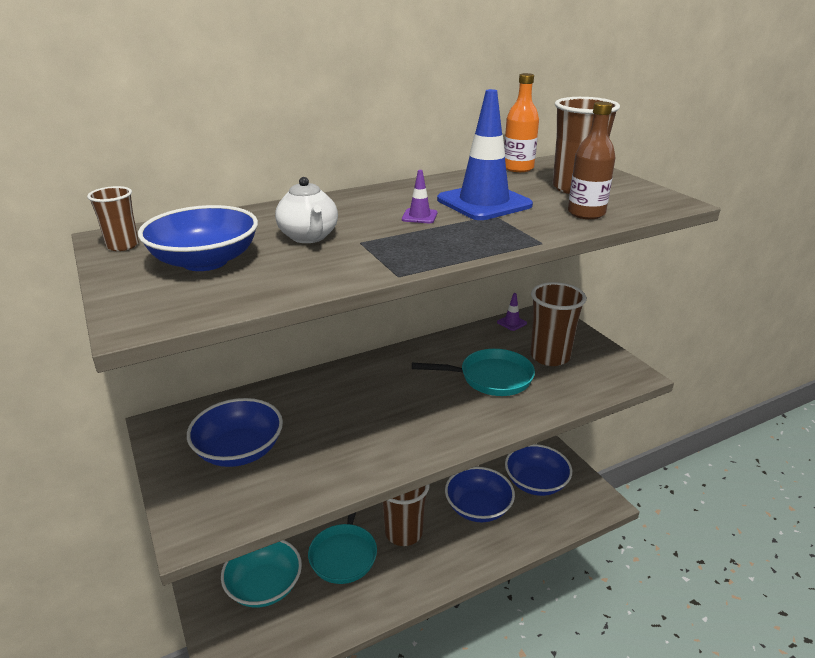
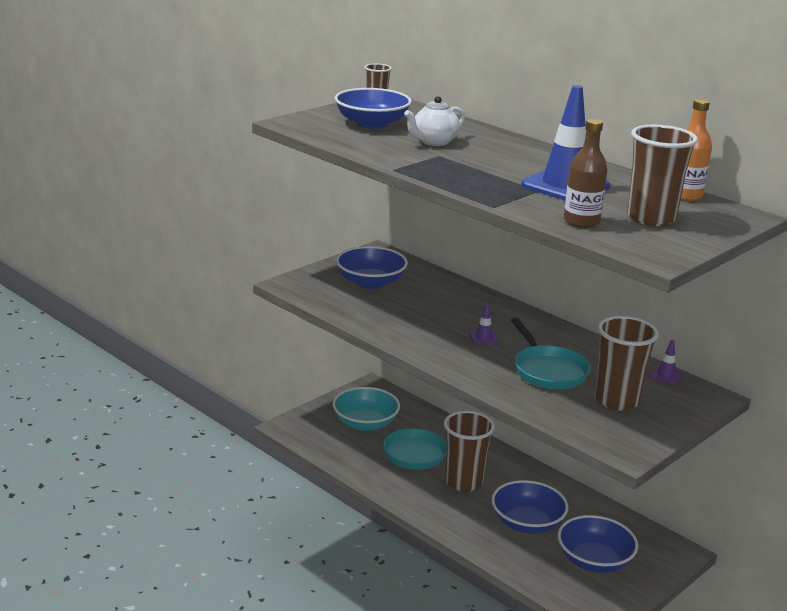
camera: 70 degrees right, 5 degrees down
(419, 216) = (508, 168): purple traffic cone -> purple traffic cone (483, 338)

